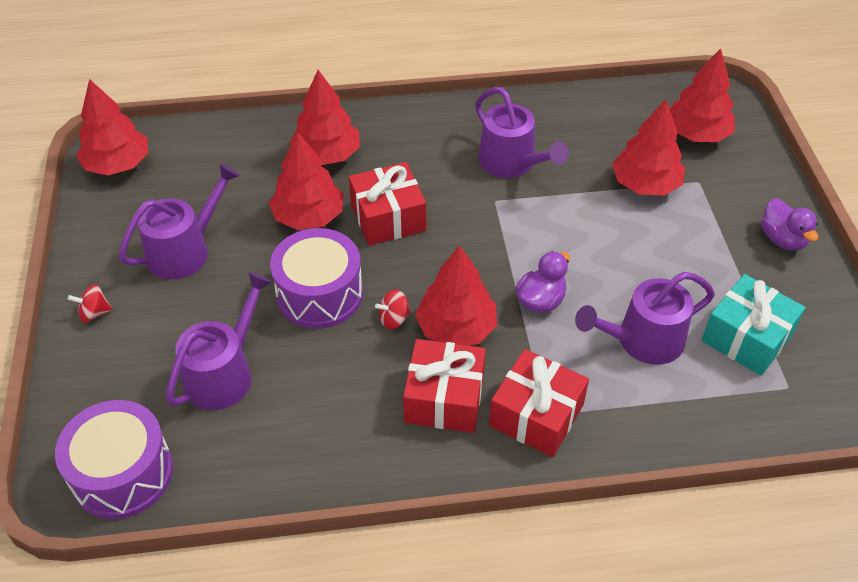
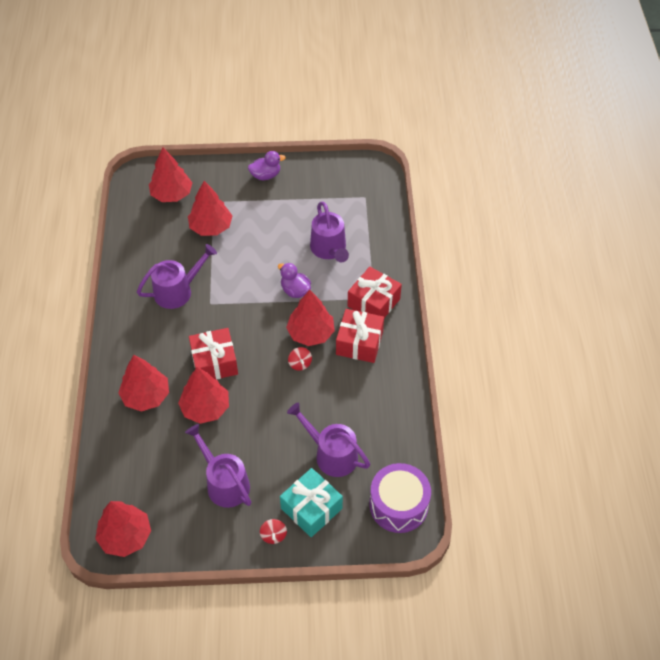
camera: 85 degrees left, 5 degrees up
(319, 294) = (275, 402): purple drum -> none
(747, 337) = (332, 206): turquoise gift -> turquoise gift (311, 508)

